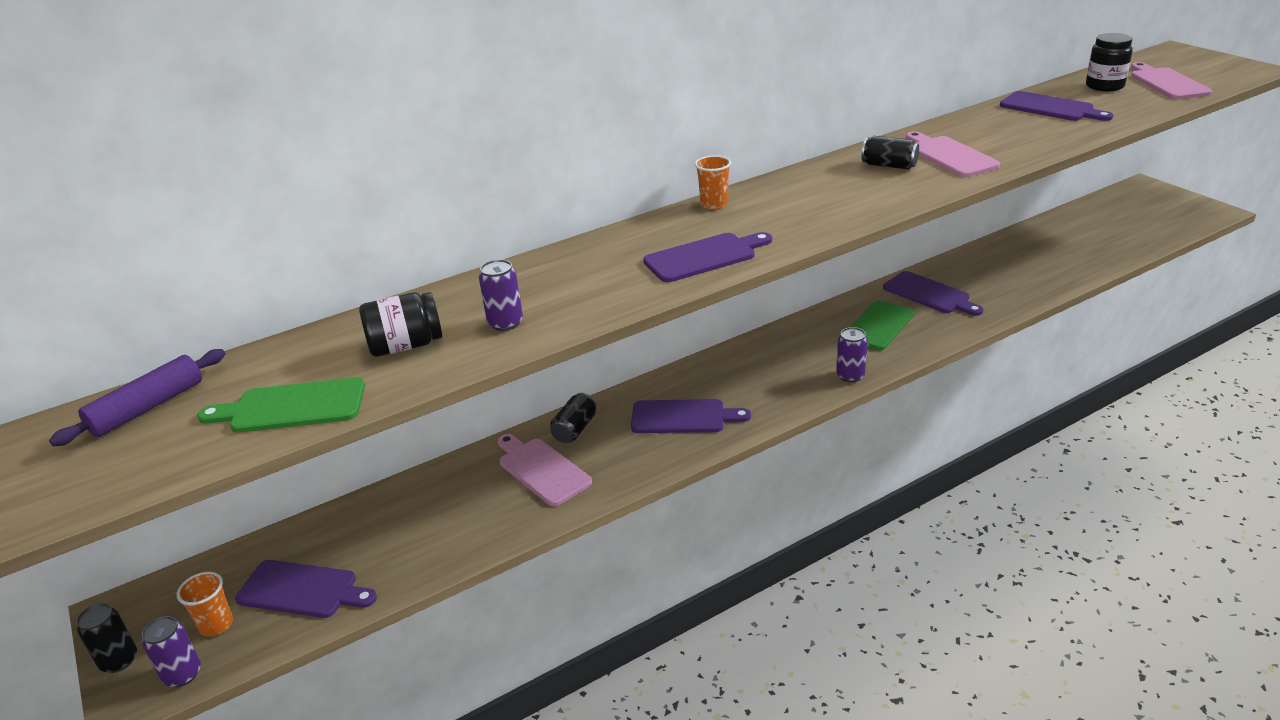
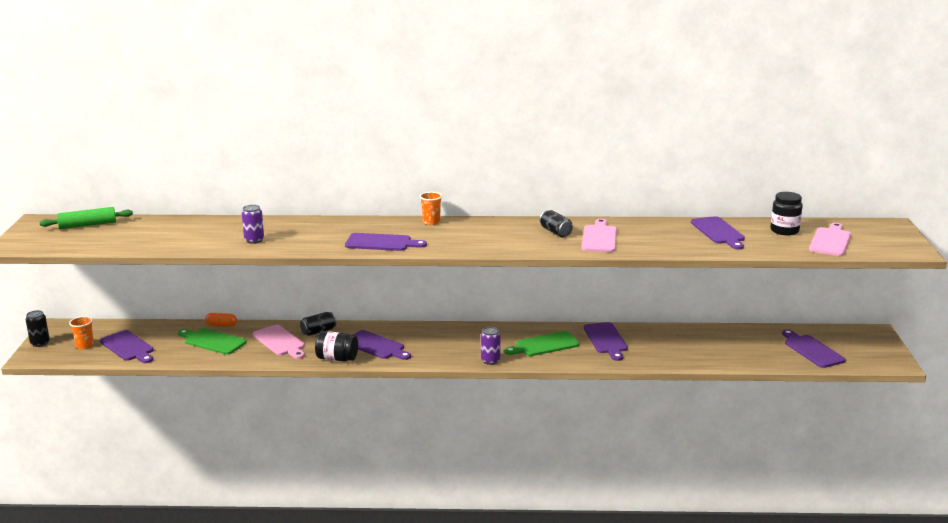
camera: 30 degrees right, 10 degrees down
(148, 408) = (87, 225): purple rolling pin -> green rolling pin
(182, 674) = (55, 357): purple can -> none
(292, 407) = (133, 242): green cutting board -> green cutting board (212, 341)
(406, 346) = (204, 235): black jar -> black jar (337, 358)
(415, 481) = (221, 325): none -> orange capsule
(541, 469) = (280, 342): pink cutting board -> pink cutting board turned 150 degrees clockwise
(1128, 226) = (812, 350): none -> purple cutting board

